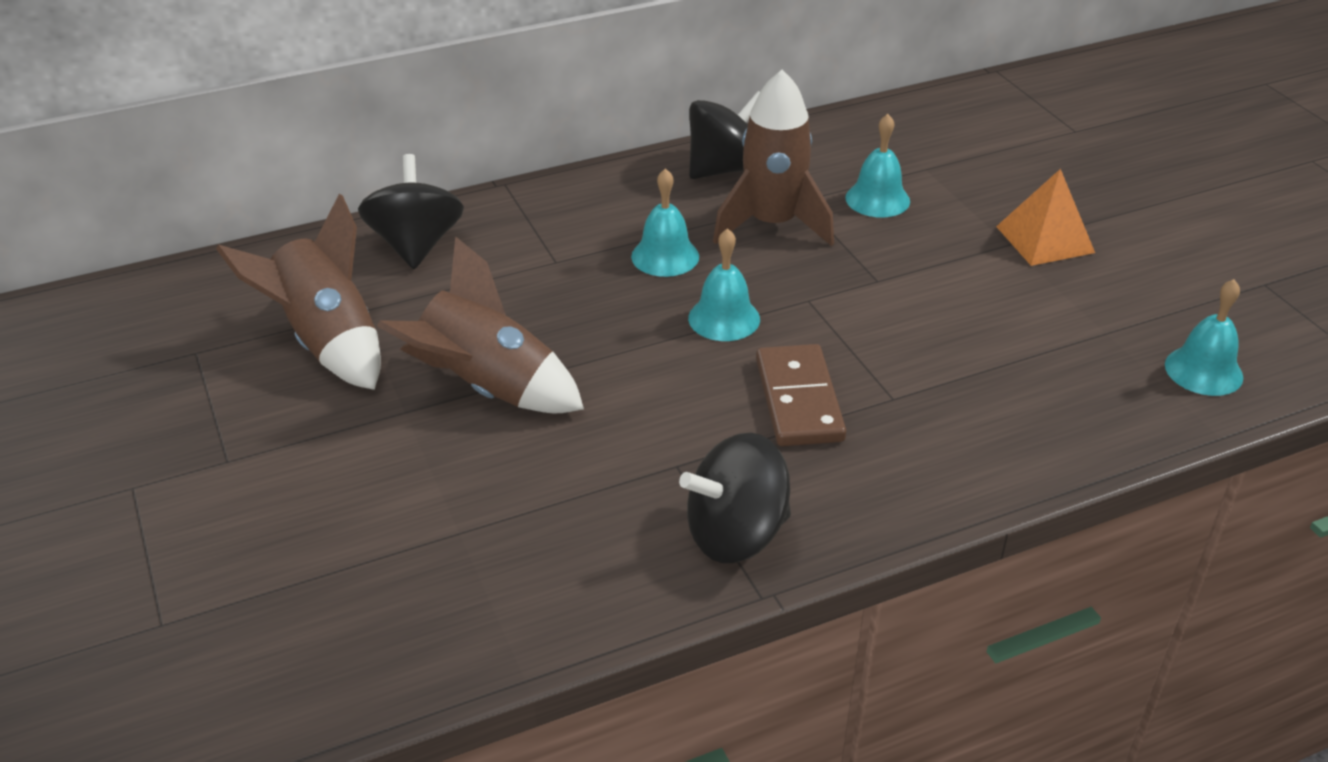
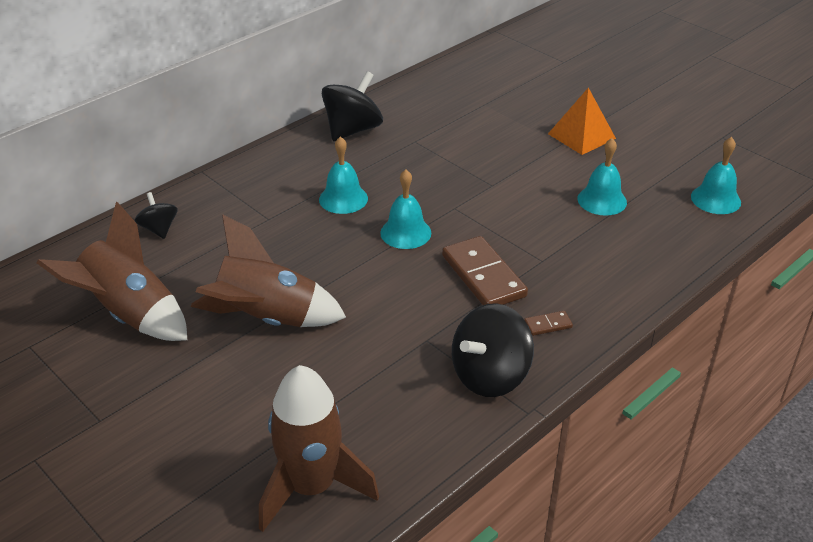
camera: 20 degrees left, 0 degrees up
(416, 245) = (159, 229): black spinning top -> black spinning top, size x0.56
(772, 224) = (404, 161): brown rocket -> brown rocket (311, 487)
(853, 487) = (548, 325): none -> brown domino
(877, 199) = (464, 131): turquoise bell -> turquoise bell (602, 200)

